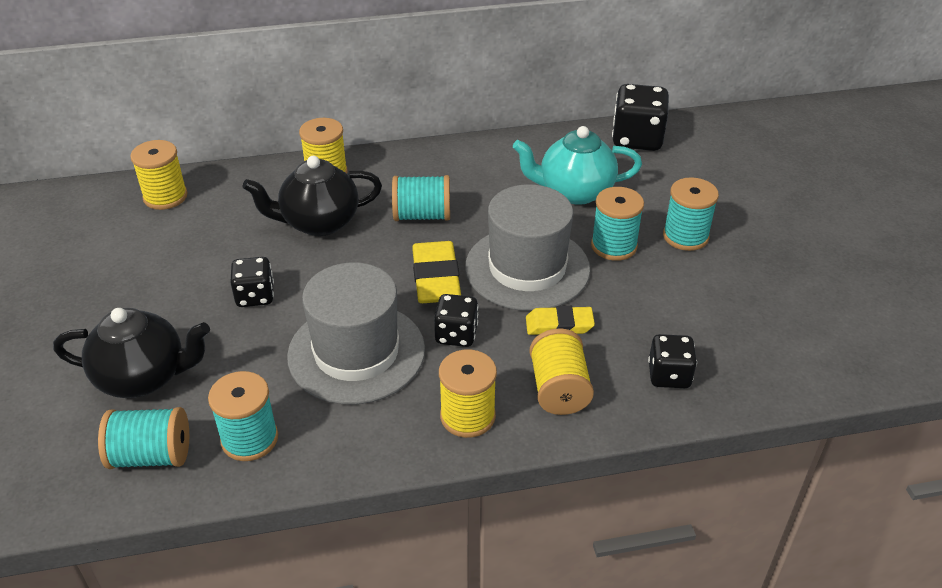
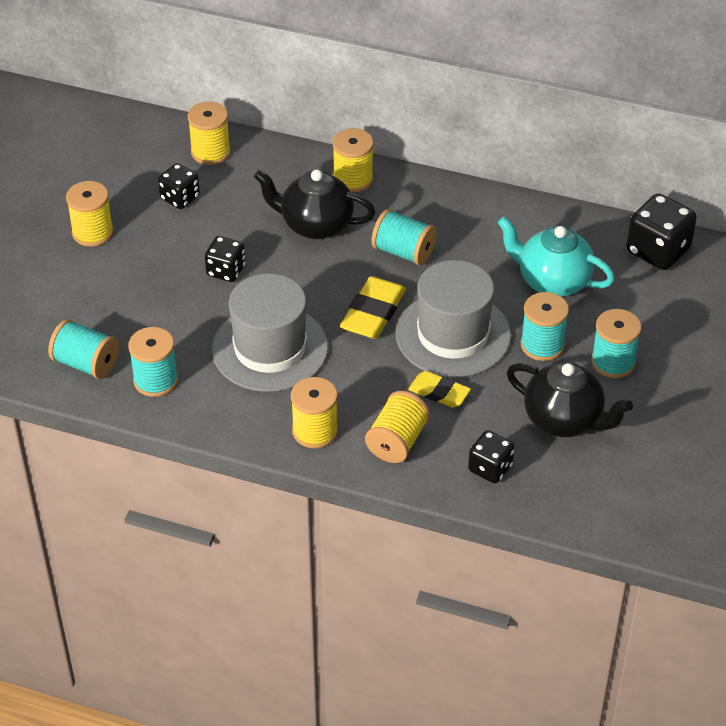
camera: 30 degrees right, 5 degrees up
(77, 313) = (92, 232): none -> yellow spool
(143, 377) = (111, 303): black teapot -> black teapot (564, 420)
(456, 334) = (353, 366): black dice -> black dice (180, 198)

